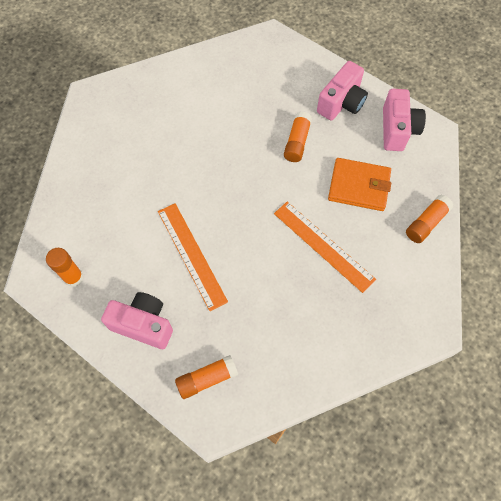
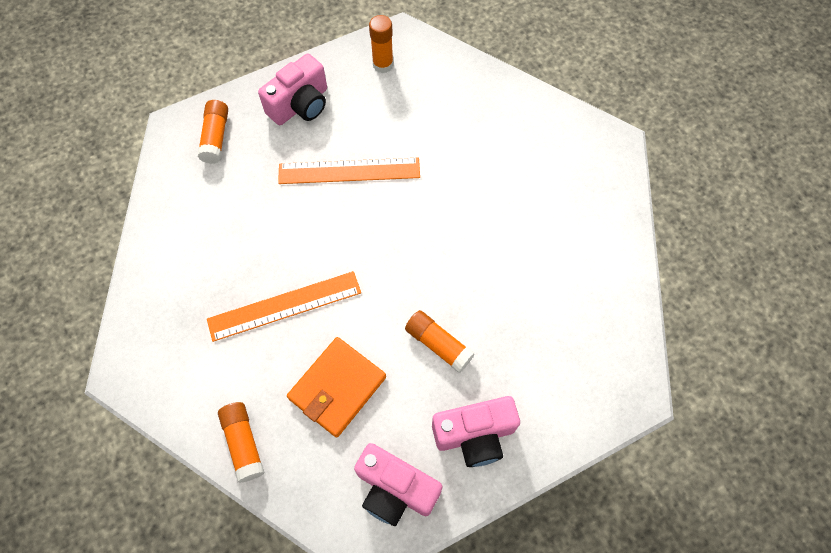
camera: 115 degrees right, 0 degrees up
(341, 103) = (474, 435): pink camera -> pink camera turned 75 degrees counterclockwise

